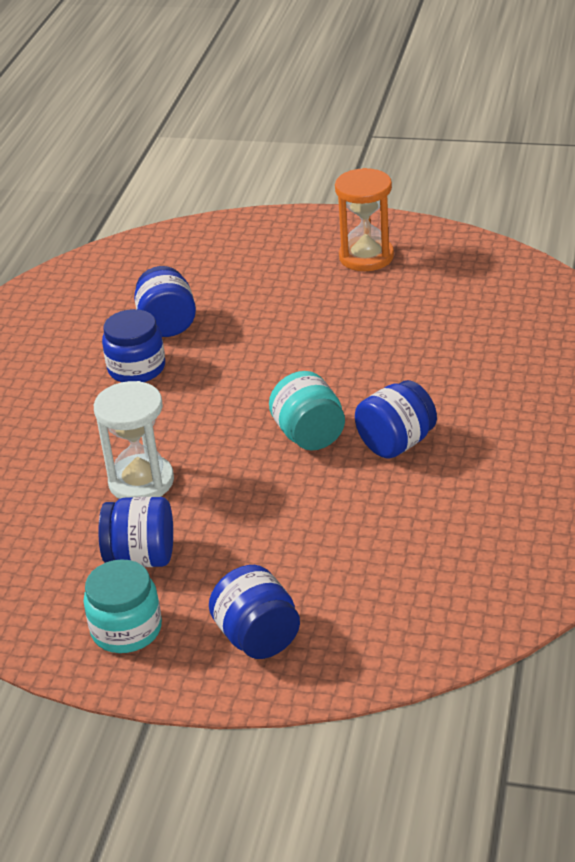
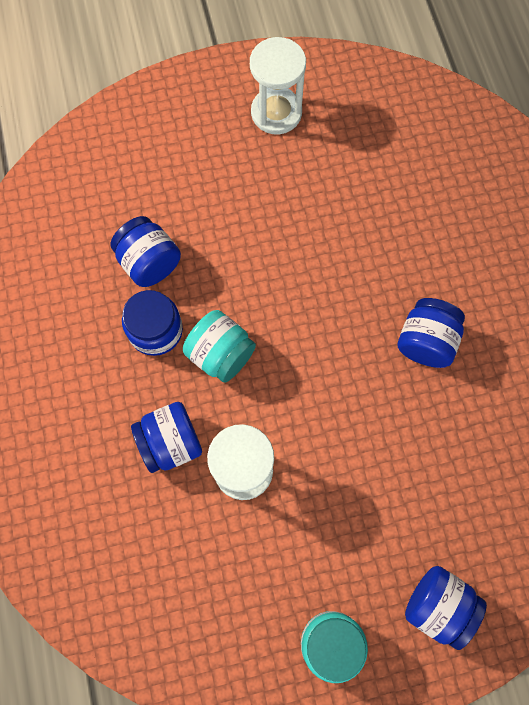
camera: 30 degrees left, 35 degrees up
(141, 557) = (295, 558): blue jar -> blue jar (171, 442)
(309, 435) = (351, 359): turquoise jar -> turquoise jar (220, 354)
(366, 257) = (276, 113): orange hourglass -> white hourglass

